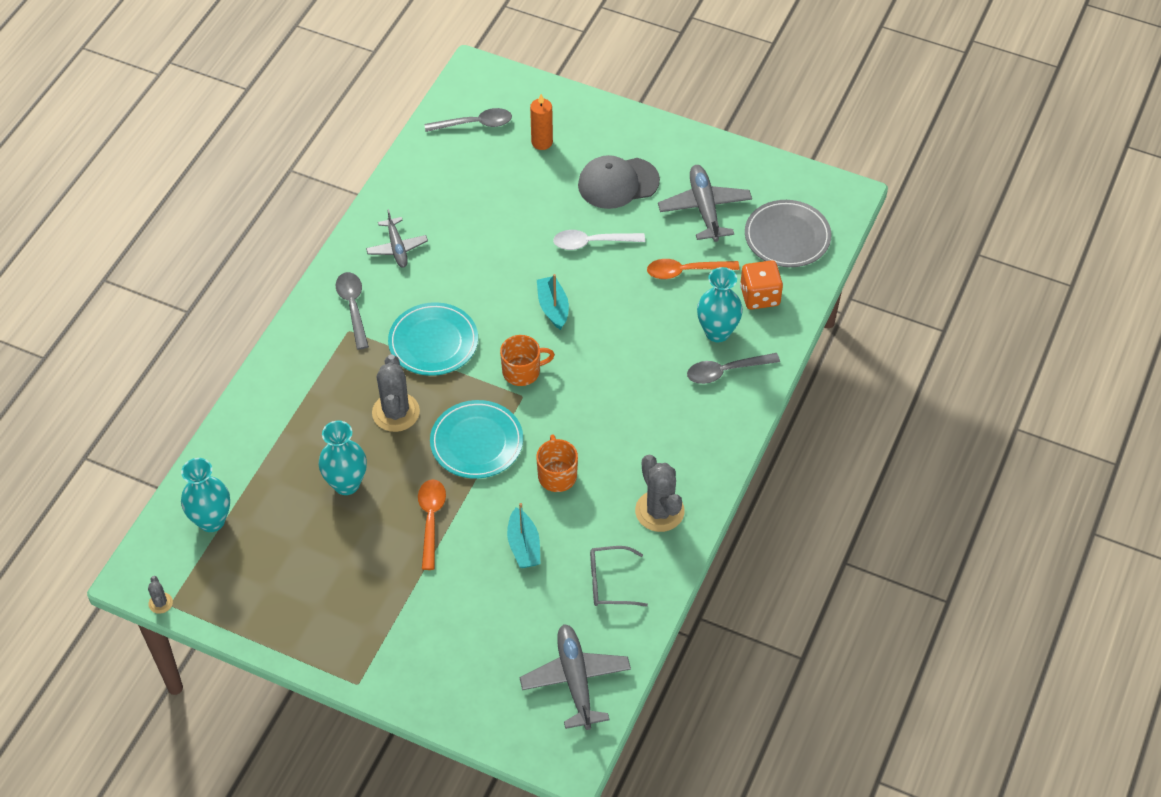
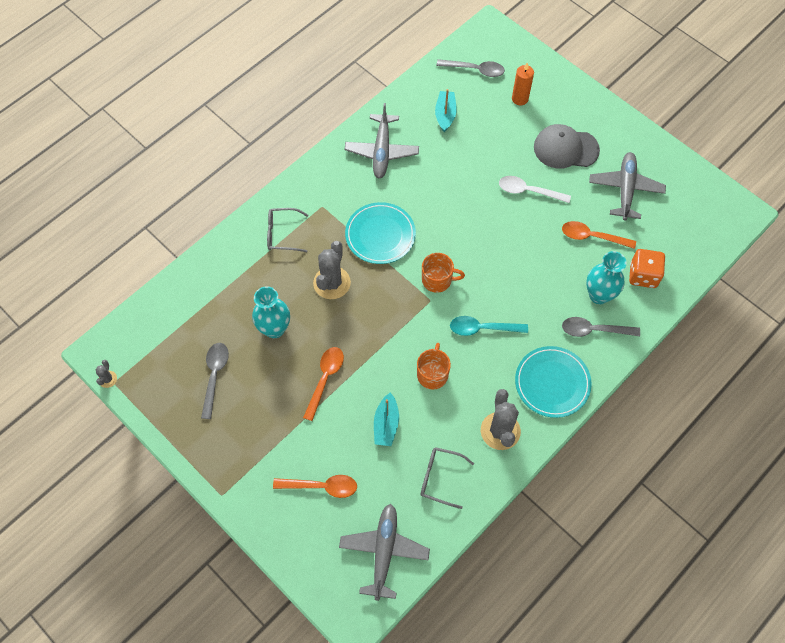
camera: 20 degrees right, 10 degrees up
(211, 520) = (168, 326): turquoise vase -> none
(311, 376) = (282, 234): none -> grey glasses
(353, 307) = (332, 189): grey spoon -> grey spoon (215, 376)
(397, 248) = (381, 151): grey plane -> grey plane, size x1.54
(474, 636) = (321, 486): none -> orange spoon
(476, 442) = (382, 327): turquoise plate -> turquoise plate (552, 383)
(553, 307) = (479, 235): turquoise boat -> turquoise boat (445, 115)
(596, 408) = (482, 328): none -> turquoise spoon
(787, 237) = (682, 232): grey plate -> none

